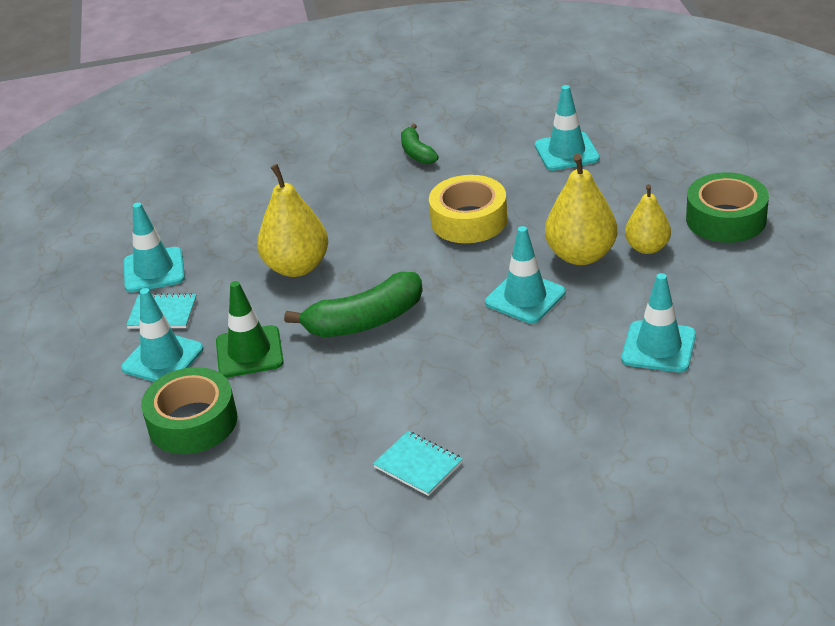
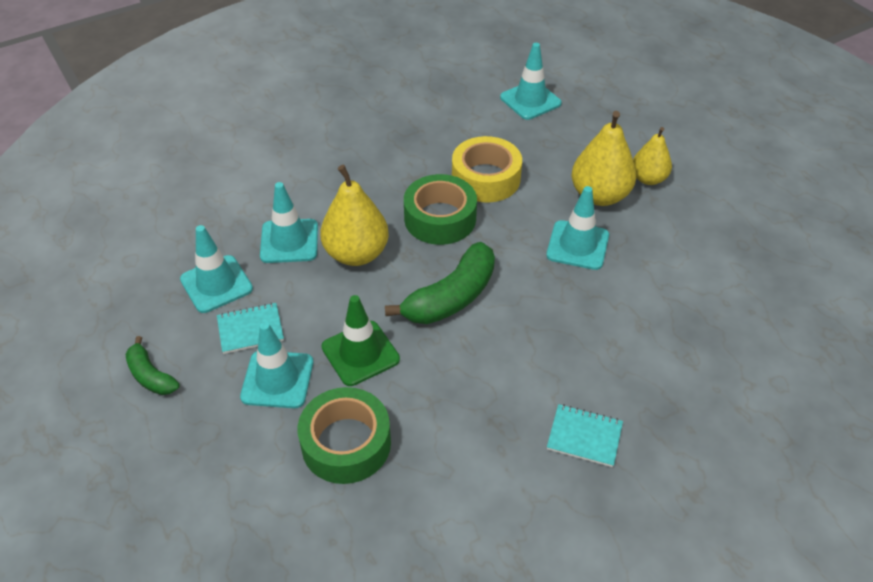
camera: 25 degrees left, 10 degrees up
(417, 153) = (402, 120): green banana -> green banana (151, 376)
(658, 347) = (713, 271): turquoise traffic cone -> turquoise traffic cone (289, 241)
(726, 219) = (692, 142): green tape -> green tape (440, 218)

